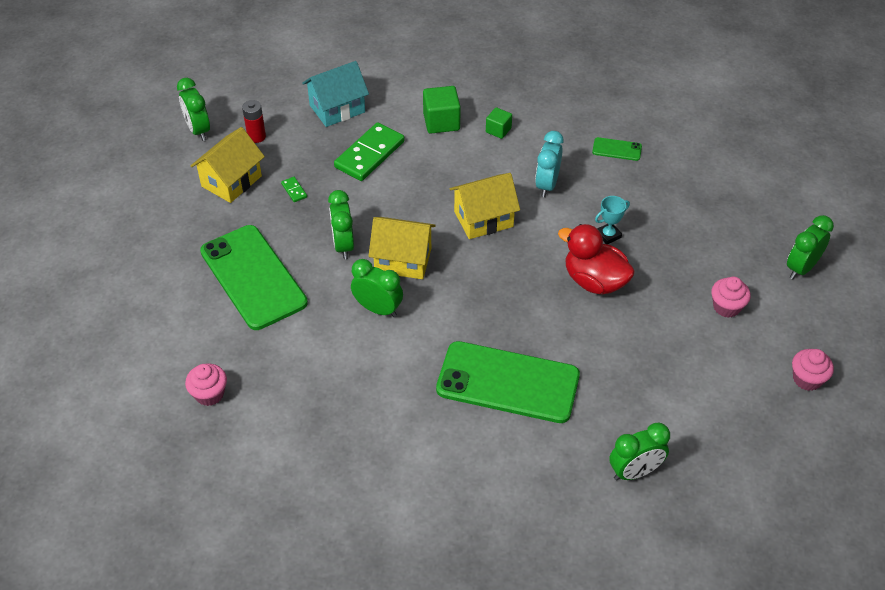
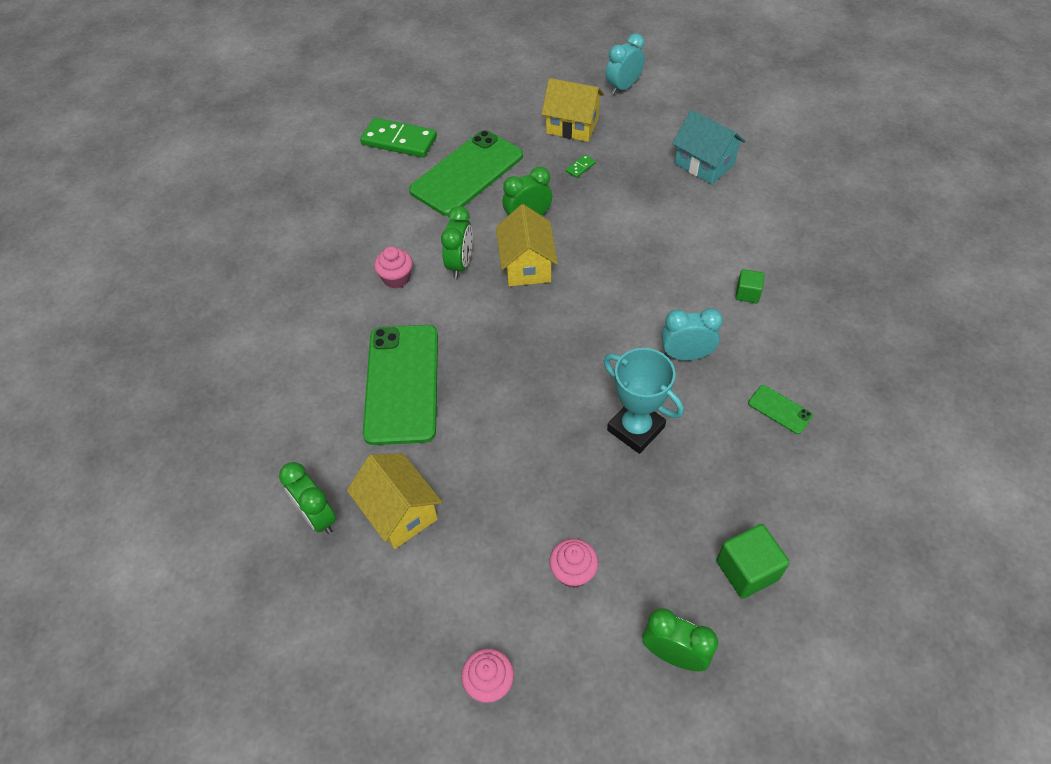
camera: 75 degrees right, 5 degrees up
(198, 130) = (623, 87): green clock -> turquoise clock
(209, 394) = (335, 187): pink cupcake -> pink cupcake (396, 278)
(256, 136) = (635, 123): red battery -> none
(370, 154) = (654, 204): green domino -> green domino (399, 141)
(441, 122) = (732, 244): green cube -> green cube (747, 570)
(483, 219) = (609, 313): yellow house -> yellow house (399, 512)
(594, 281) = (561, 429): red duck -> none
(608, 235) = (635, 428): turquoise trophy -> turquoise trophy, size x1.89
(617, 149) = (780, 409): green phone -> green phone turned 45 degrees counterclockwise

